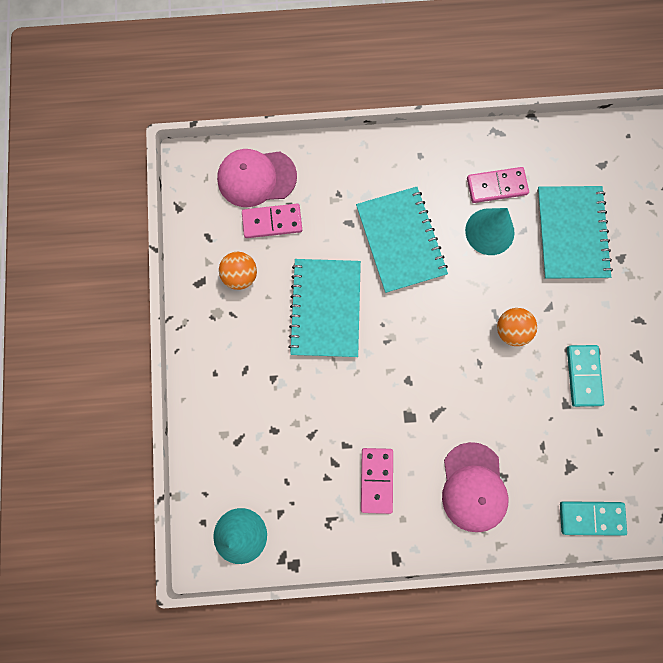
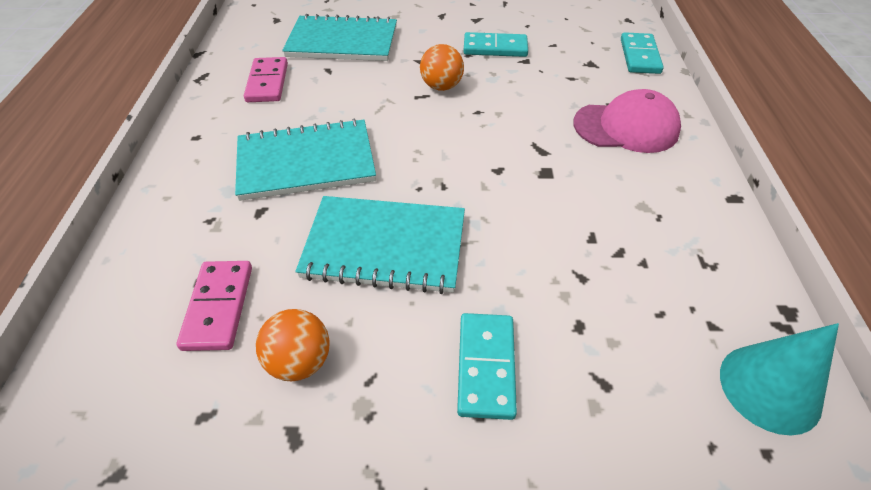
camera: 85 degrees left, 30 degrees down
(243, 376) = (486, 366): none -> turquoise domino
(256, 178) = (126, 326): pink cap -> none
(376, 480) = (635, 209): pink domino -> none
(489, 231) = (320, 92): turquoise cone -> none

